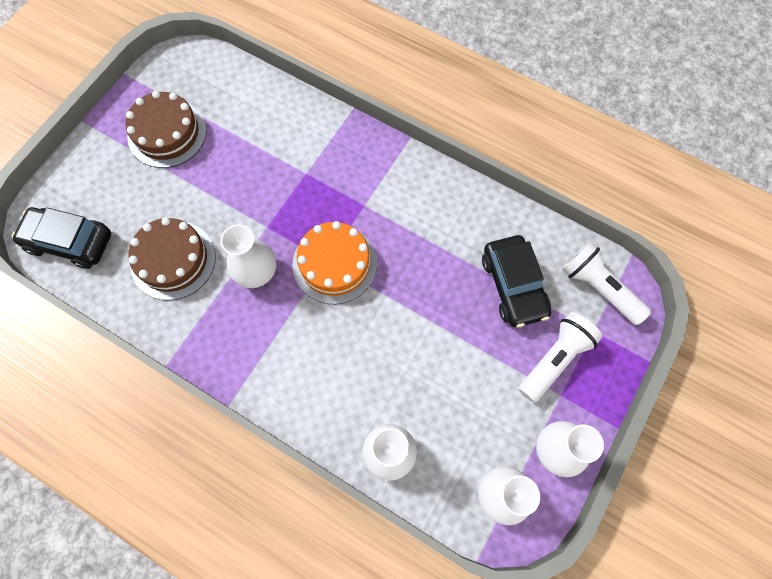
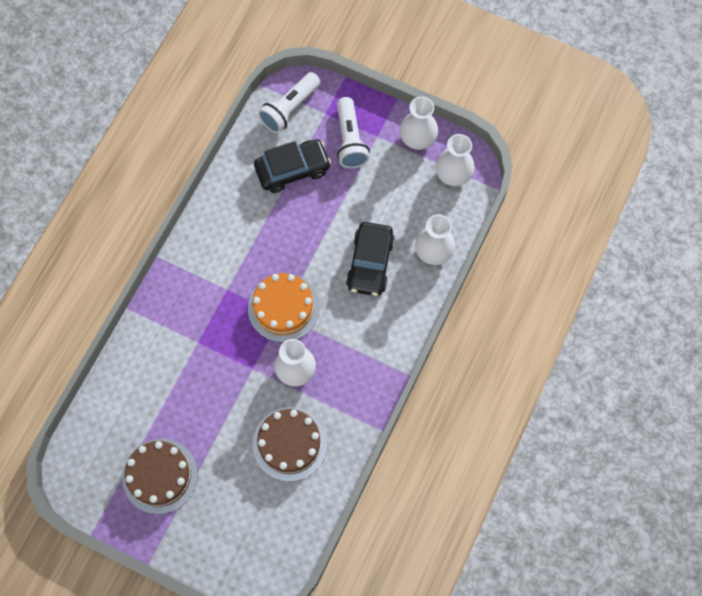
camera: 95 degrees left, 0 degrees up
(70, 241) = (278, 541): black car -> black car (370, 263)
(555, 359) = (350, 140): white flashlight -> white flashlight turned 135 degrees counterclockwise

